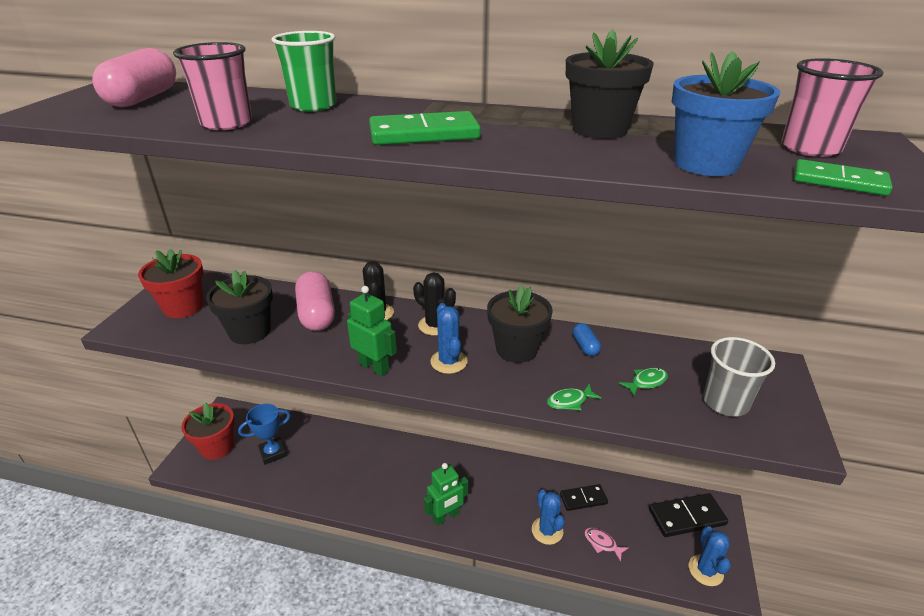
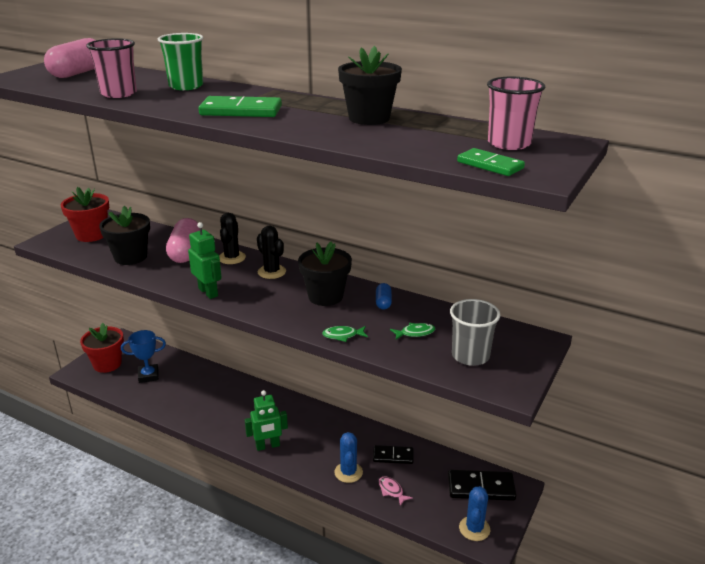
camera: 15 degrees right, 5 degrees down
(449, 362) = (266, 297): blue cactus -> none
(706, 164) = (412, 146): blue flower pot -> none

